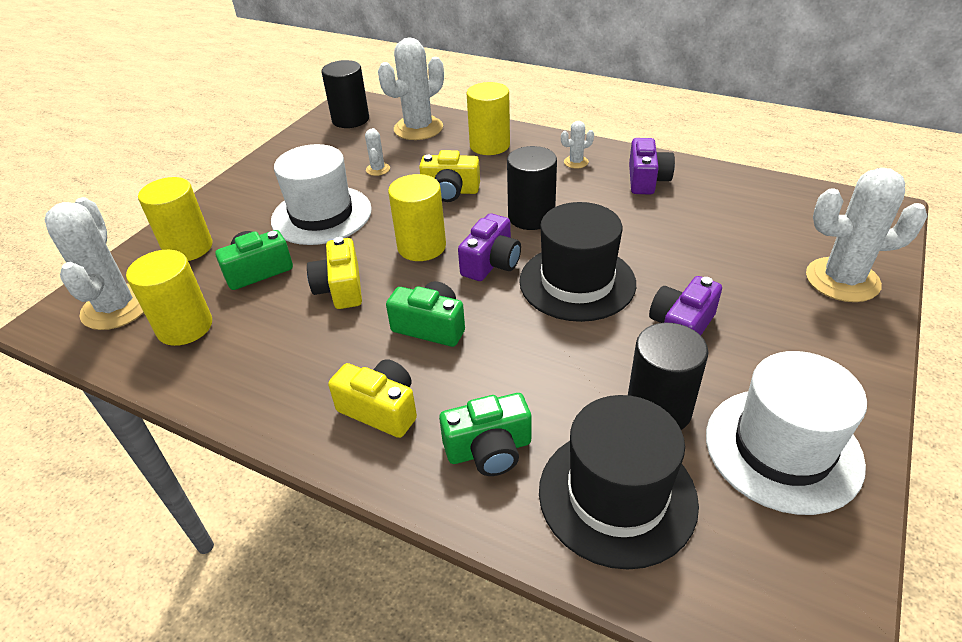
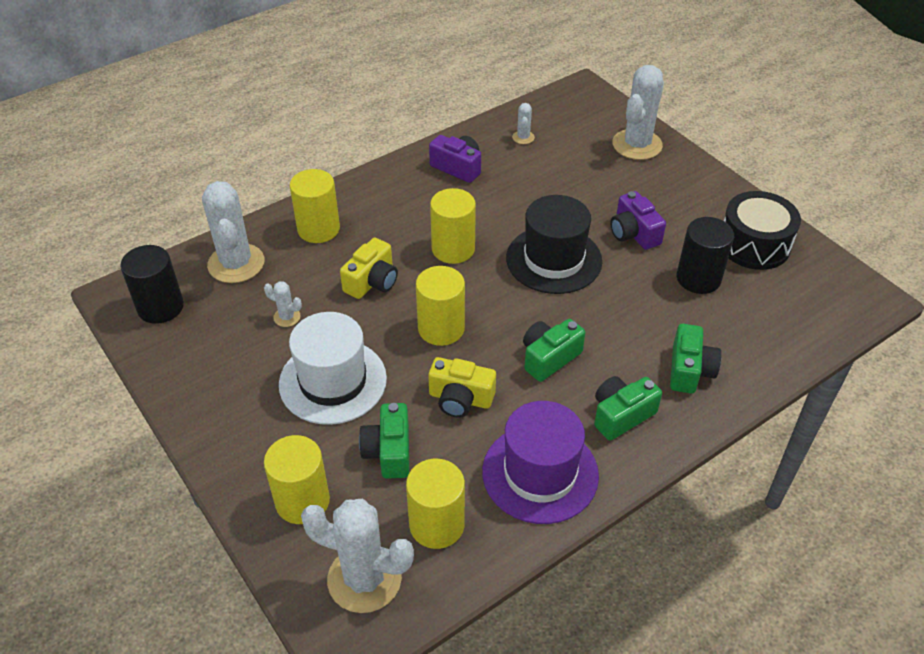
camera: 65 degrees left, 5 degrees up
(270, 372) = (540, 473): none -> purple hat
(381, 409) = (621, 415): yellow camera -> green camera
(491, 263) = (496, 295): purple camera -> none
(531, 217) = (453, 249): black cylinder -> yellow cylinder
(576, 162) = (397, 191): white cactus -> white cactus (523, 137)
(617, 495) = (754, 327): black hat -> none
(782, 449) = (754, 244): white hat -> black drum

